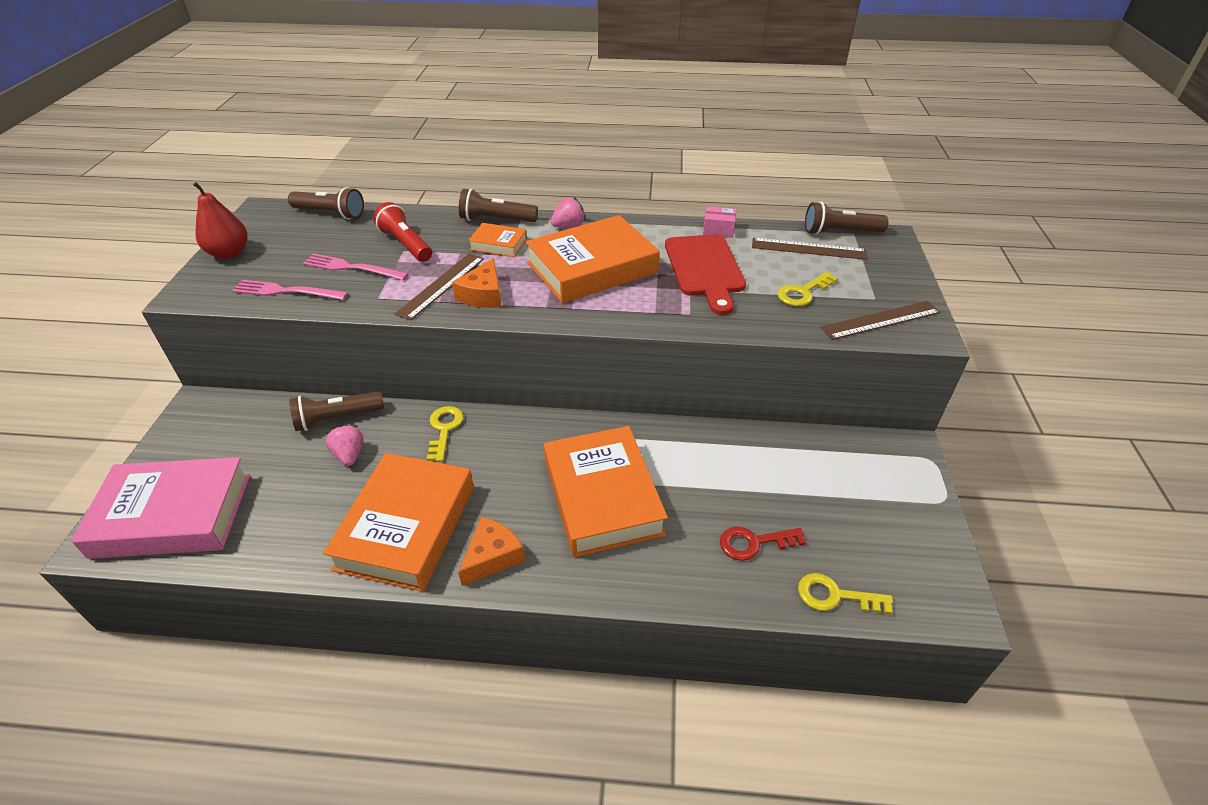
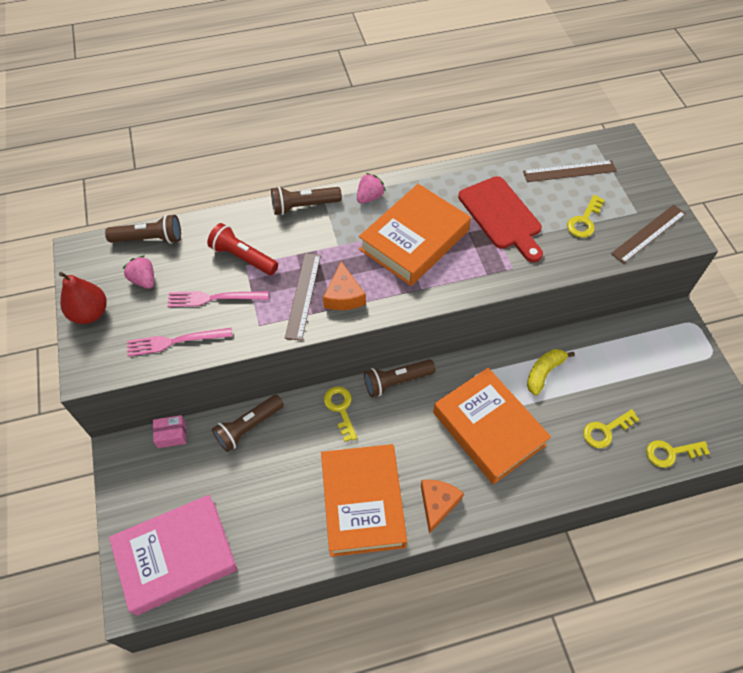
camera: 20 degrees left, 15 degrees up
(349, 455) = (280, 457): pink strawberry -> pink strawberry (144, 280)
(498, 244) = (323, 235): orange book -> none
(703, 459) = (544, 373): none -> yellow banana
(718, 230) = (492, 168): pink box -> pink box (171, 435)
(754, 543) = (606, 431): red key -> yellow key
(840, 232) = (585, 145): brown flashlight -> brown flashlight (397, 381)

